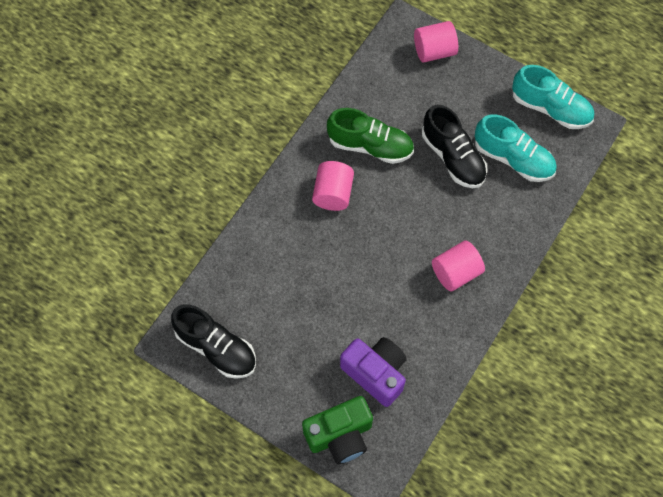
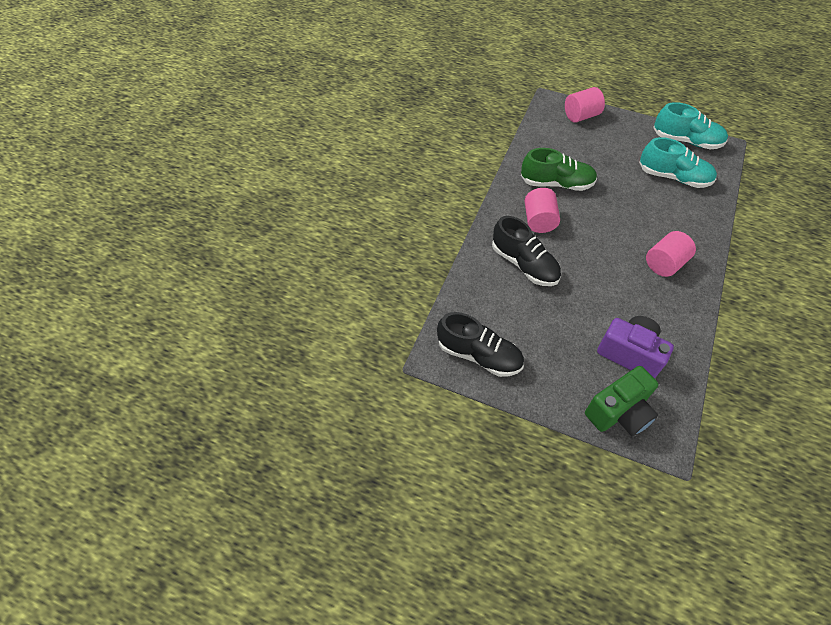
camera: 10 degrees left, 10 degrees down
(453, 157) = (625, 182): black shoe -> black shoe (524, 264)

